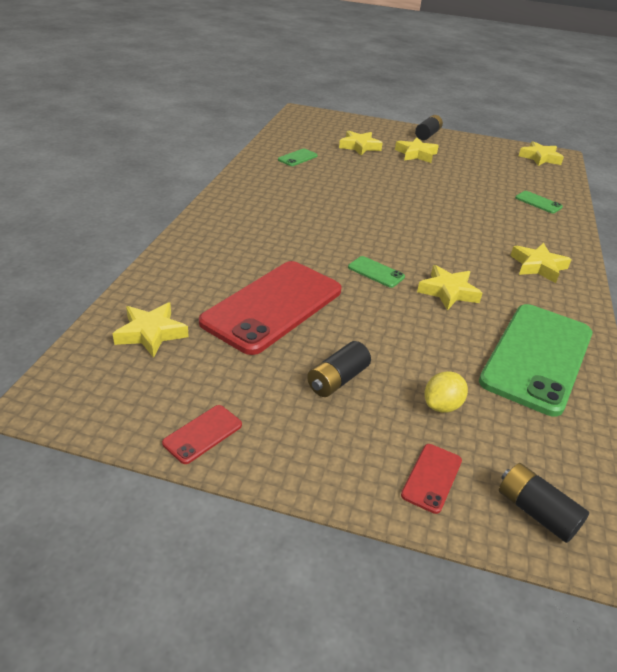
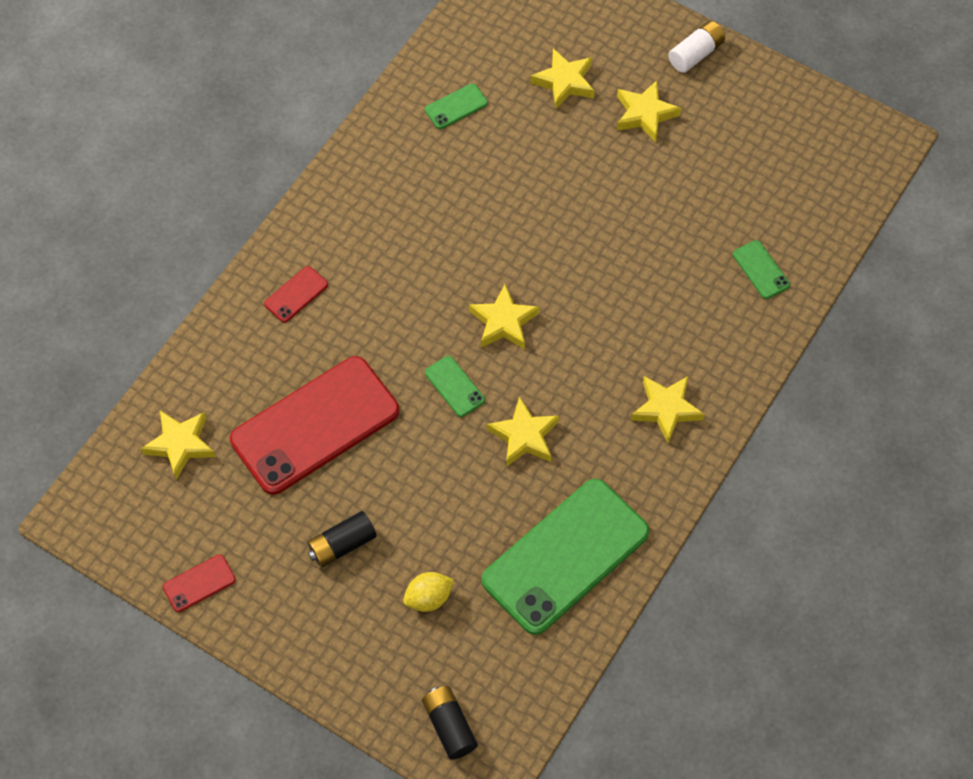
camera: 20 degrees right, 25 degrees up
(427, 135) = (696, 54): black battery -> white battery
(431, 478) = (378, 673): red phone -> red phone (296, 294)
(540, 158) = (847, 147): yellow star -> yellow star (503, 322)

